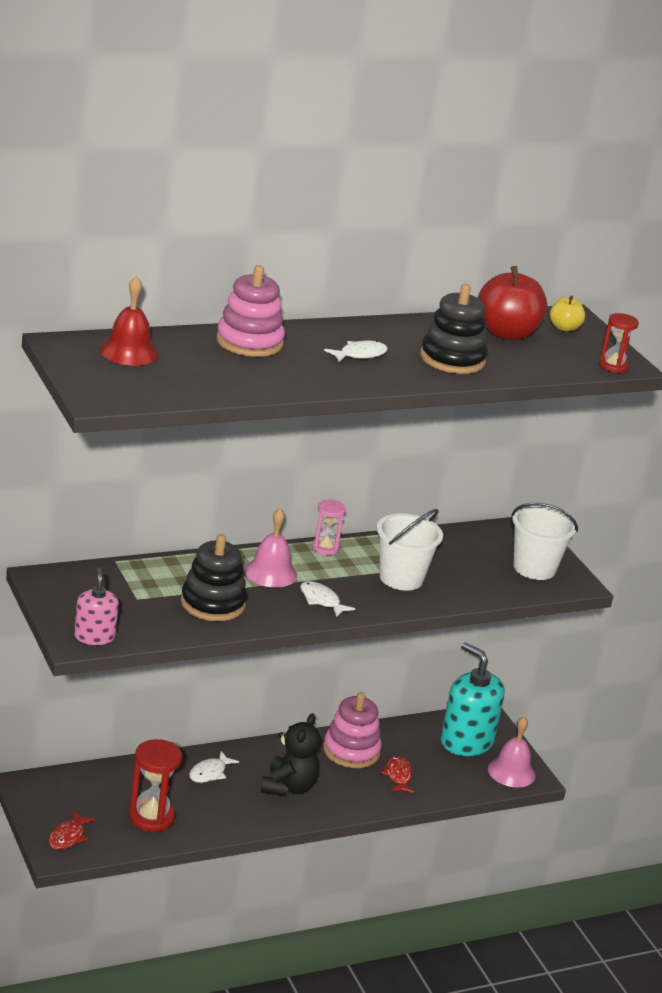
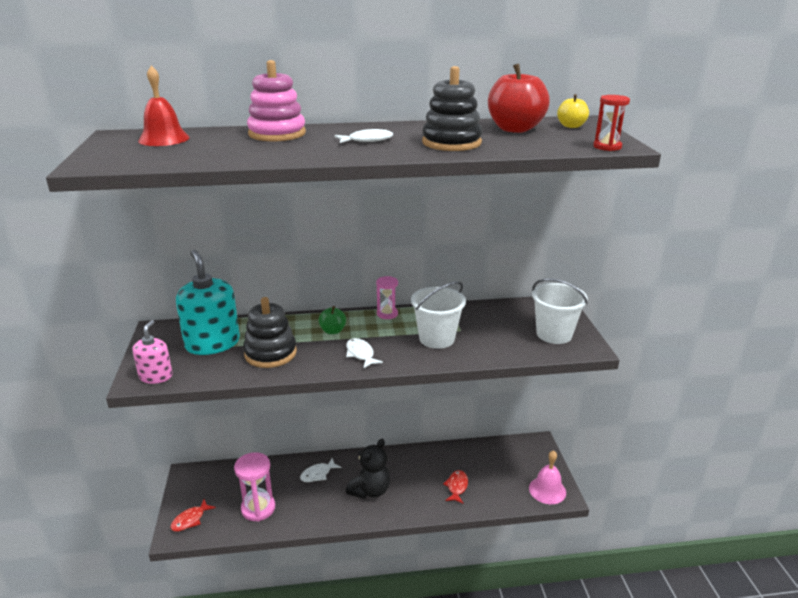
camera: 20 degrees right, 0 degrees up
(151, 817) = (258, 508): red hourglass -> pink hourglass
(270, 573) = (333, 331): pink bell -> green apple
(351, 751) = (428, 463): pink stacking toy -> none
(466, 741) = (518, 461): turquoise soap dispenser -> turquoise soap dispenser (212, 343)

